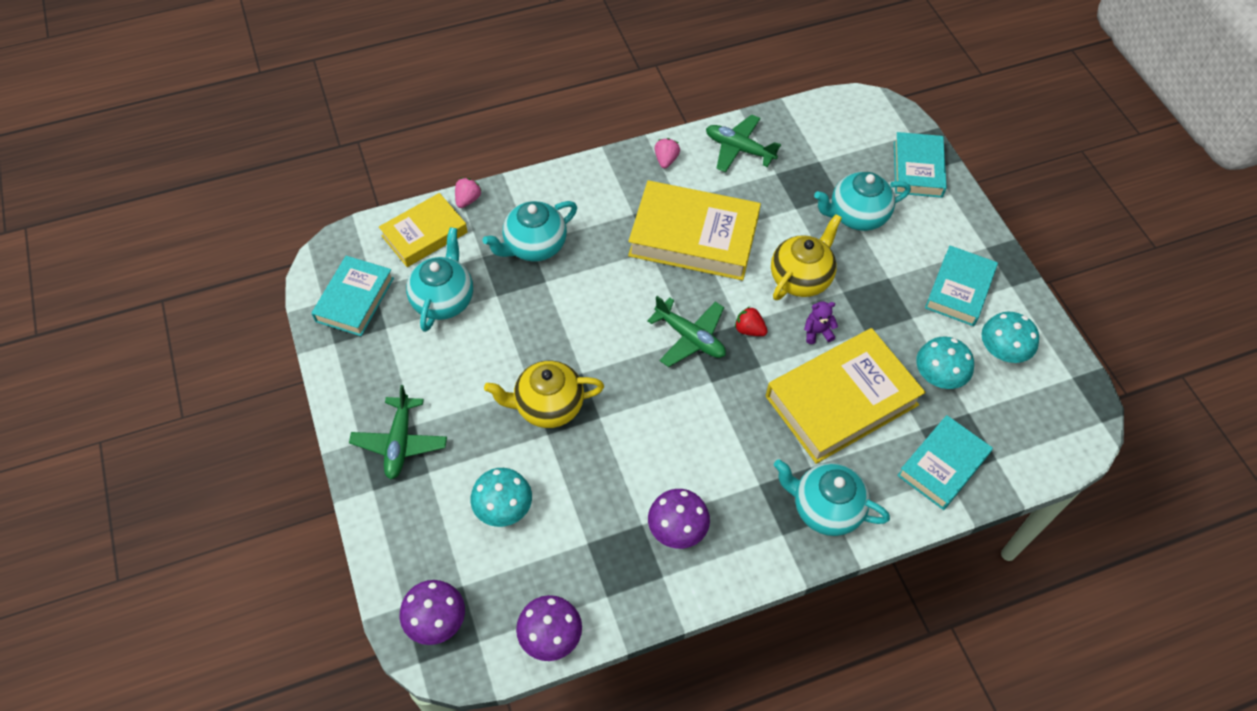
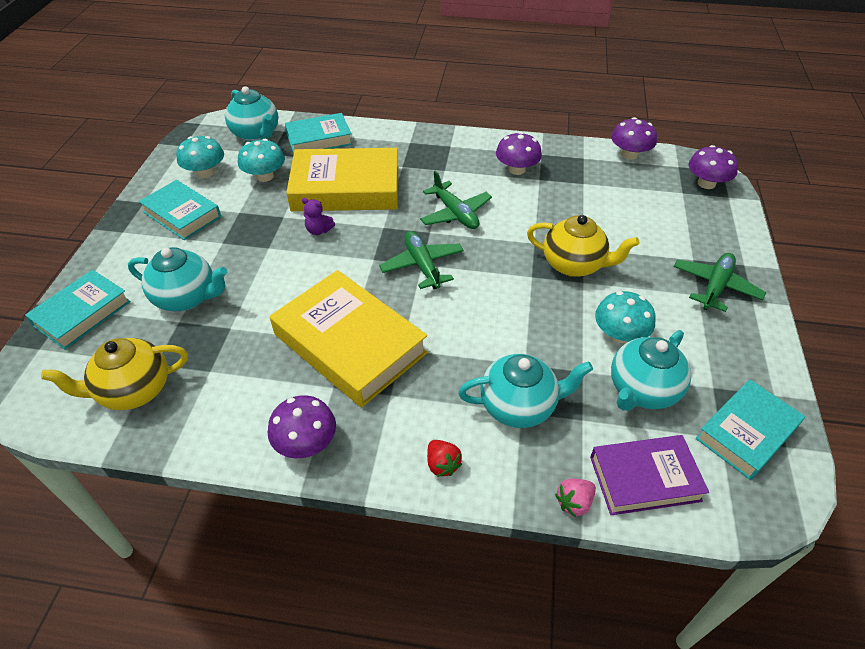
camera: 150 degrees left, 10 degrees down
(424, 234) = (644, 478): yellow book -> purple book
(503, 507) = (638, 219): turquoise mushroom -> turquoise mushroom (619, 334)
(666, 160) = (306, 442): pink strawberry -> purple mushroom
(739, 149) = (217, 416): green plane -> green plane (455, 213)
(749, 330) = (369, 252): red strawberry -> red strawberry (442, 464)
(801, 278) = (290, 270): yellow teapot -> yellow teapot (134, 390)
(825, 508) = (413, 147): turquoise teapot -> turquoise teapot (256, 134)
(959, 290) = (182, 214): turquoise book -> turquoise book turned 75 degrees clockwise

